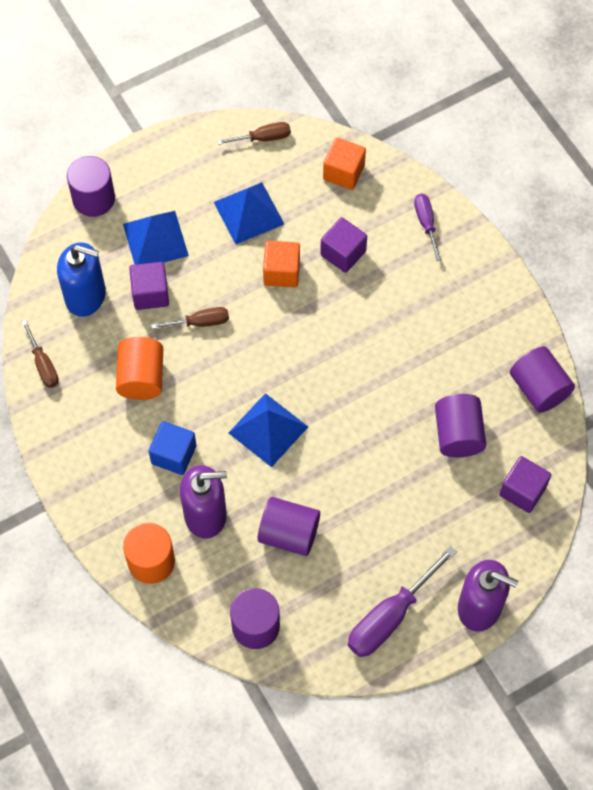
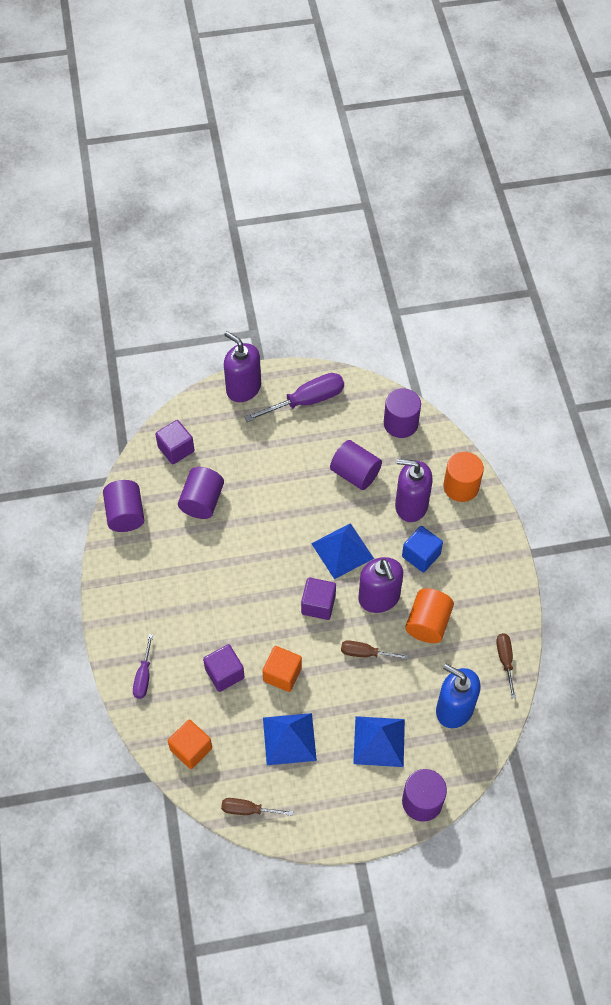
camera: 160 degrees left, 5 degrees down
(150, 293) = (398, 692): purple cube -> purple cube (318, 604)
(206, 388) = (379, 598): none -> purple soap dispenser

